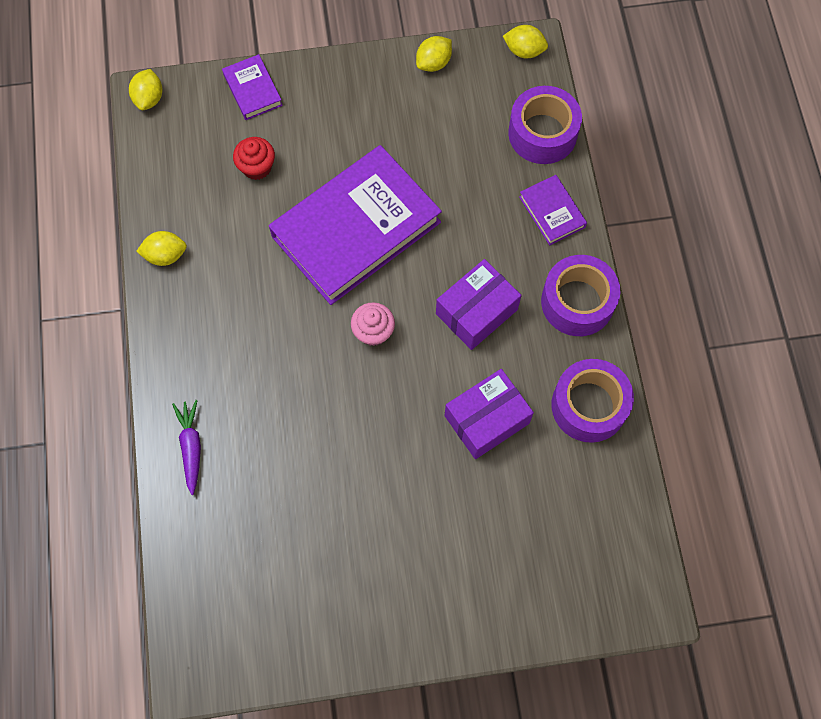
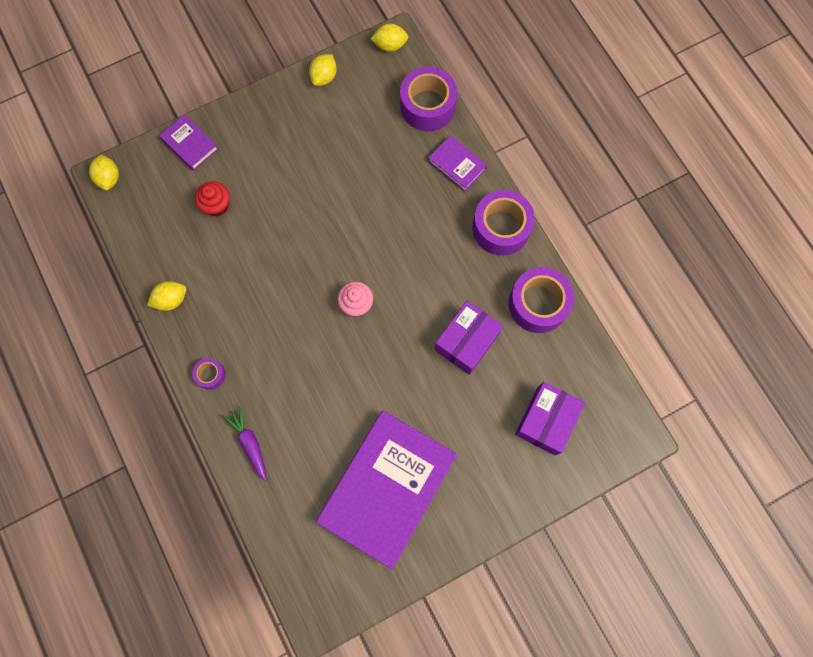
camera: 20 degrees left, 5 degrees up
(177, 354) = (210, 375): none -> purple tape
(356, 229) = (313, 228): purple book -> purple book (387, 488)
(476, 311) = (429, 261): purple box -> purple box (546, 420)

